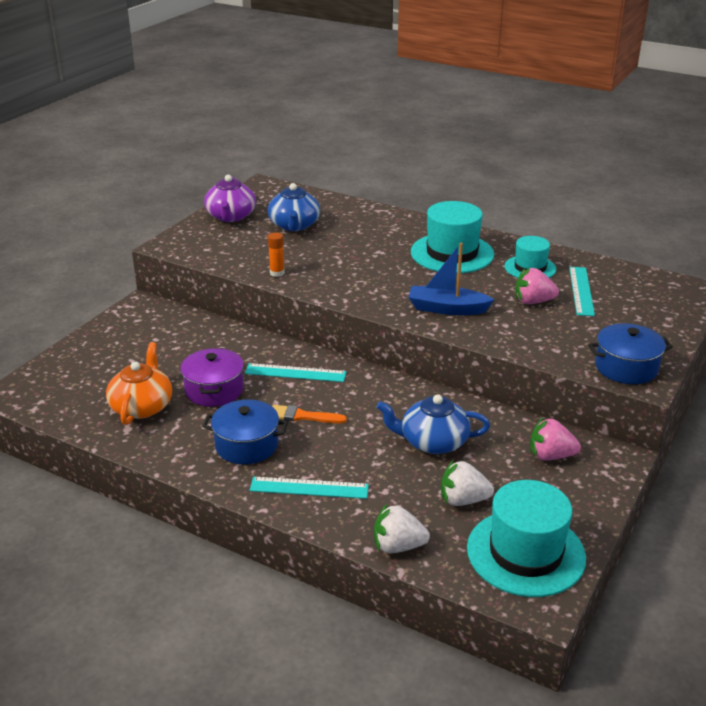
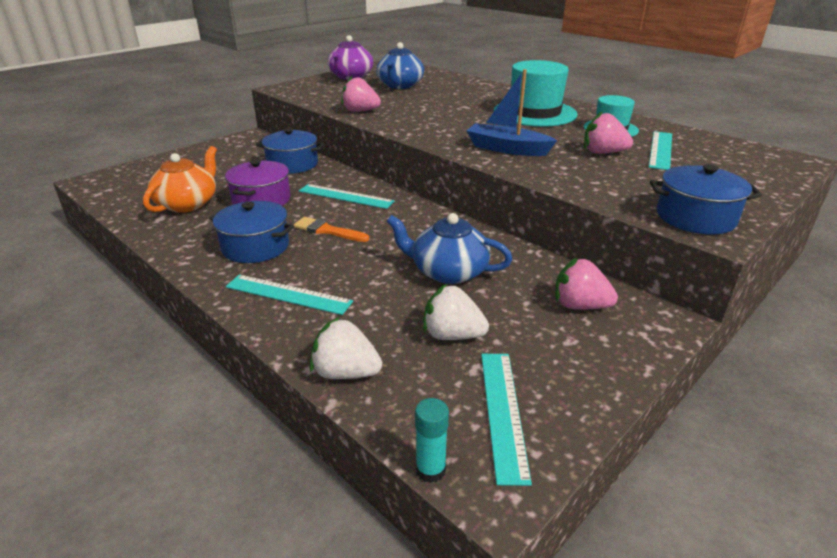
camera: 15 degrees right, 0 degrees up
(215, 339) = (292, 164): none -> blue pot
(277, 273) = (360, 111): orange glue stick -> pink strawberry
(494, 602) = (430, 470): none -> turquoise glue stick
(525, 553) = (503, 412): turquoise hat -> turquoise ruler

